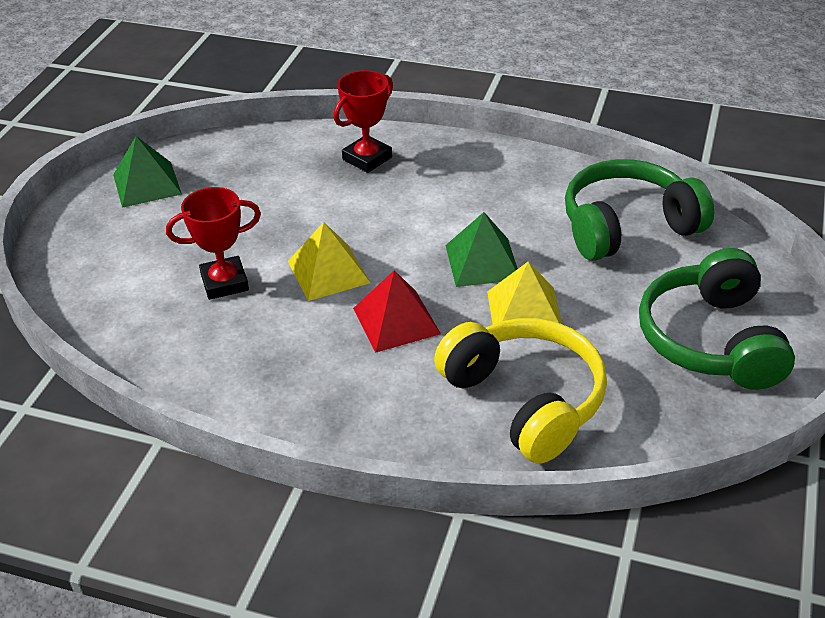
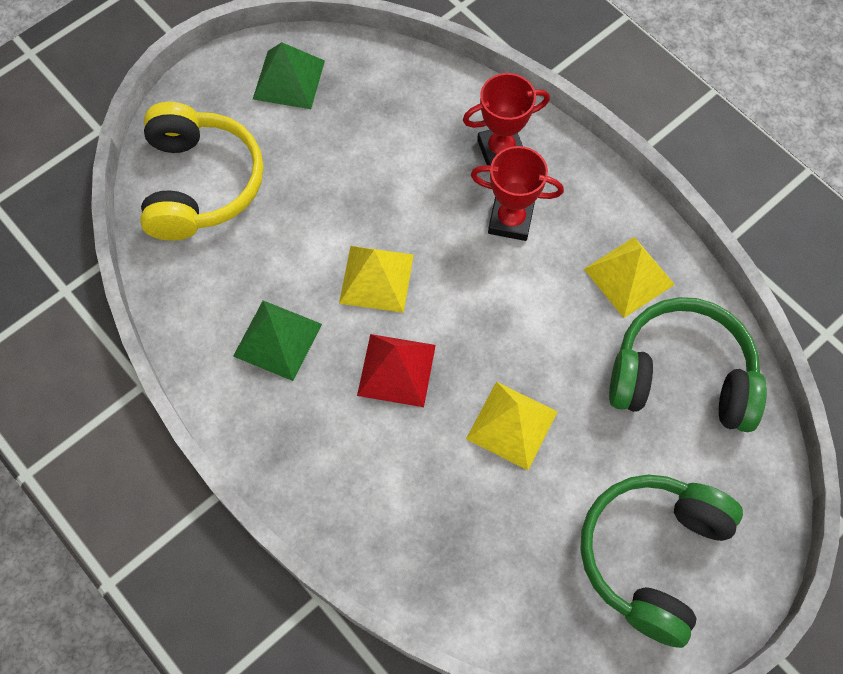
camera: 30 degrees right, 25 degrees up
(224, 282) = (284, 242): red trophy -> red trophy (510, 220)
(482, 262) = (516, 343): green pyramid -> green pyramid (277, 339)
(525, 400) = (443, 522): yellow headphones -> yellow headphones (200, 184)
(534, 188) = (629, 276): none -> yellow pyramid

